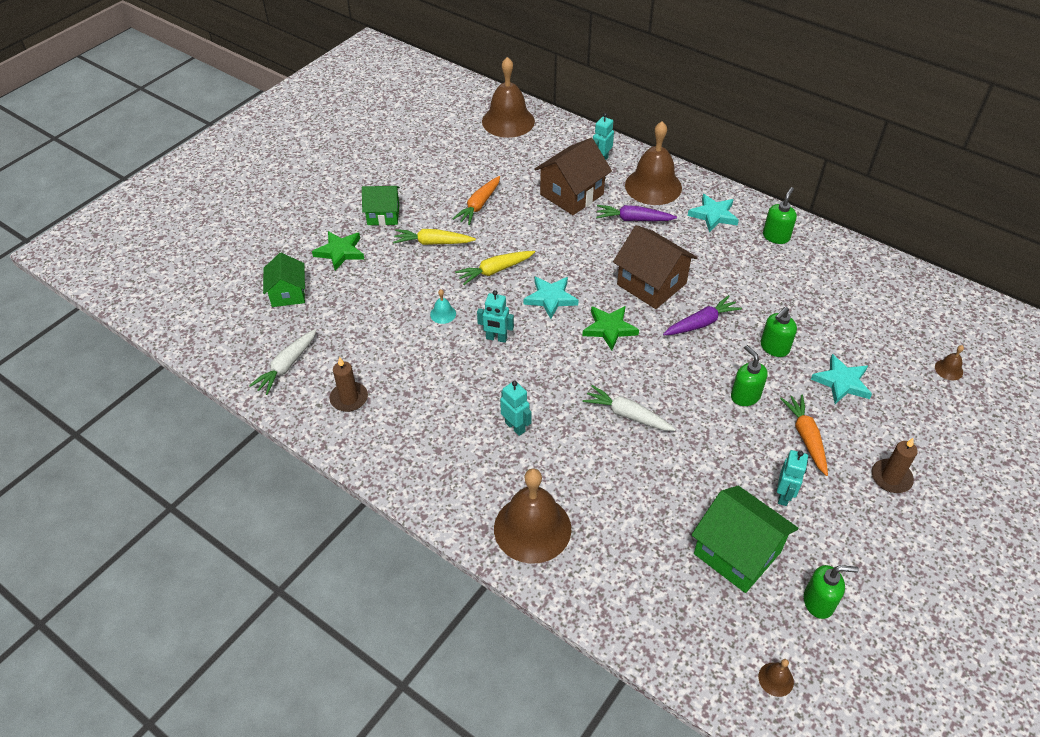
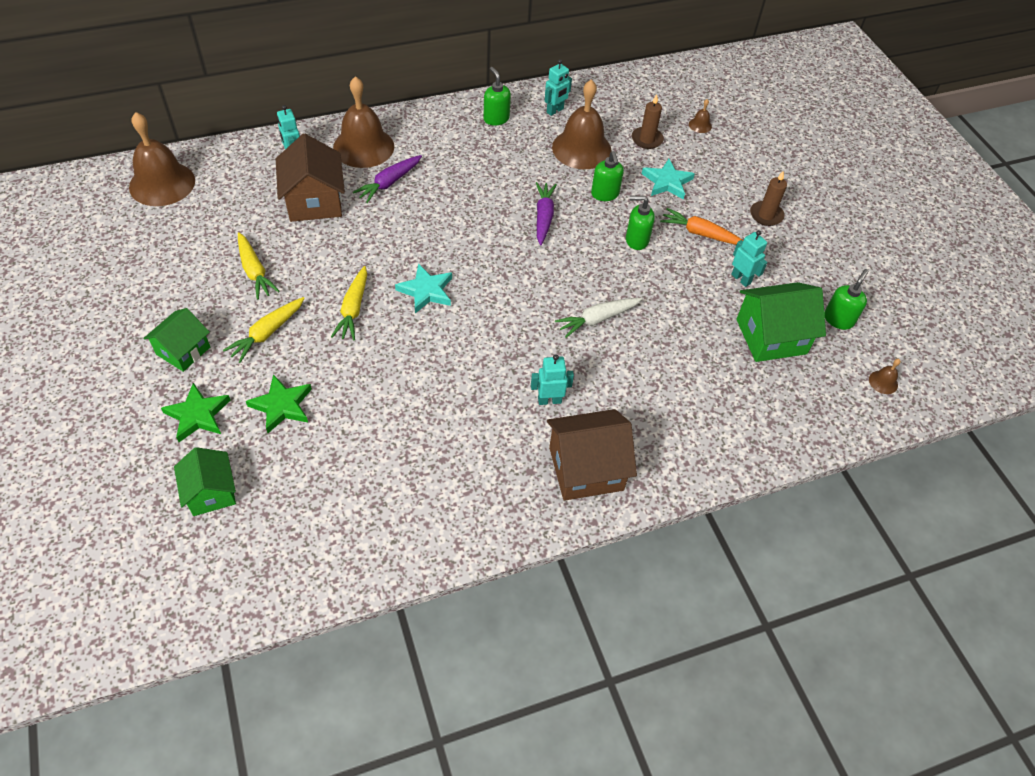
camera: 60 degrees left, 5 degrees up
(287, 366) = (316, 544): white carrot -> none
(288, 293) = (211, 492): green house -> green house turned 45 degrees clockwise
(349, 398) = (408, 510): brown candle -> brown candle (647, 139)
(443, 314) = (369, 377): turquoise bell -> none
(479, 205) = (255, 271): orange carrot -> yellow carrot
(496, 338) = (437, 355): turquoise robot -> turquoise robot (555, 111)
(532, 528) = (662, 449): brown bell -> brown bell (581, 149)
(609, 328) = (497, 274): green star -> green star (282, 406)
(651, 284) = (474, 219): brown house -> brown house (586, 468)
(713, 215) = (436, 135): turquoise star -> none

